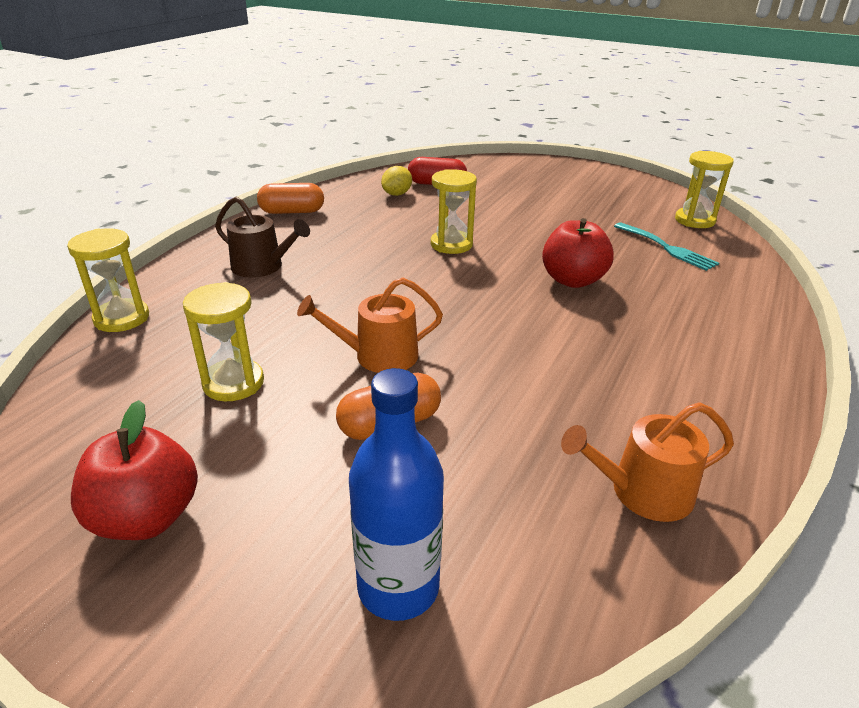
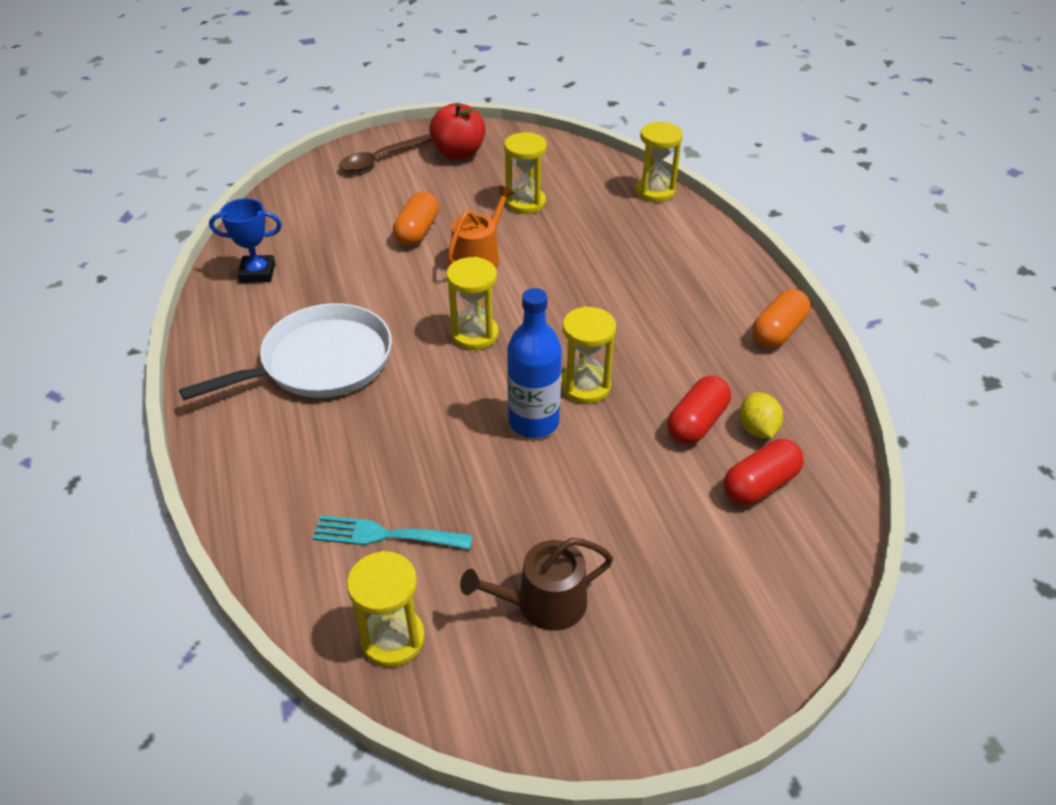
camera: 135 degrees right, 10 degrees up
(250, 602) = (381, 159): none -> brown spoon
(262, 267) = (667, 267): brown watering can -> brown watering can (543, 603)
(398, 587) = (333, 188): blue bottle -> blue bottle (533, 422)
(420, 208) = (697, 423): none -> red capsule
(478, 304) = (474, 334): none -> yellow hourglass
(572, 280) = (432, 411): red apple -> none
(636, 352) = (320, 362): none -> white pan
(642, 492) = (257, 273): orange watering can -> blue trophy

